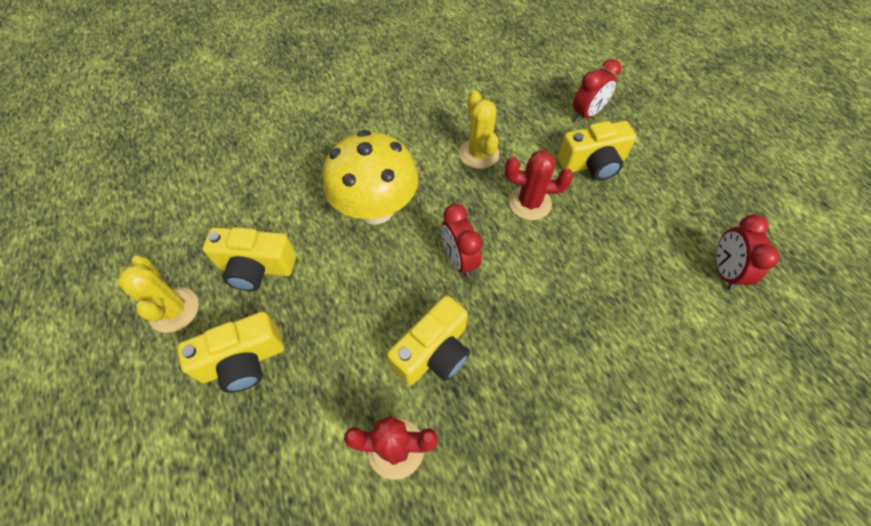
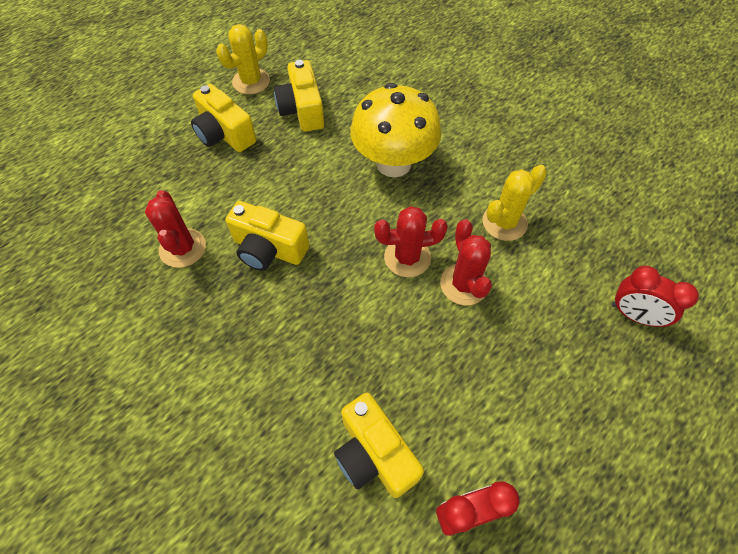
camera: 70 degrees right, 0 degrees up
(459, 260) = (367, 241): red clock -> none
(488, 234) = (407, 257): none -> red cactus
(592, 164) = (555, 336): yellow camera -> yellow camera (374, 454)

